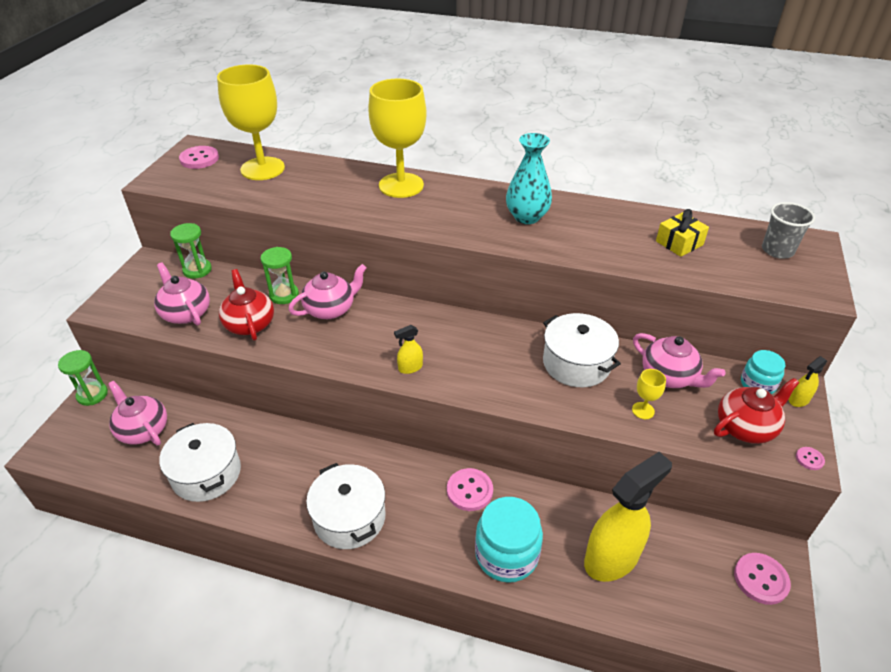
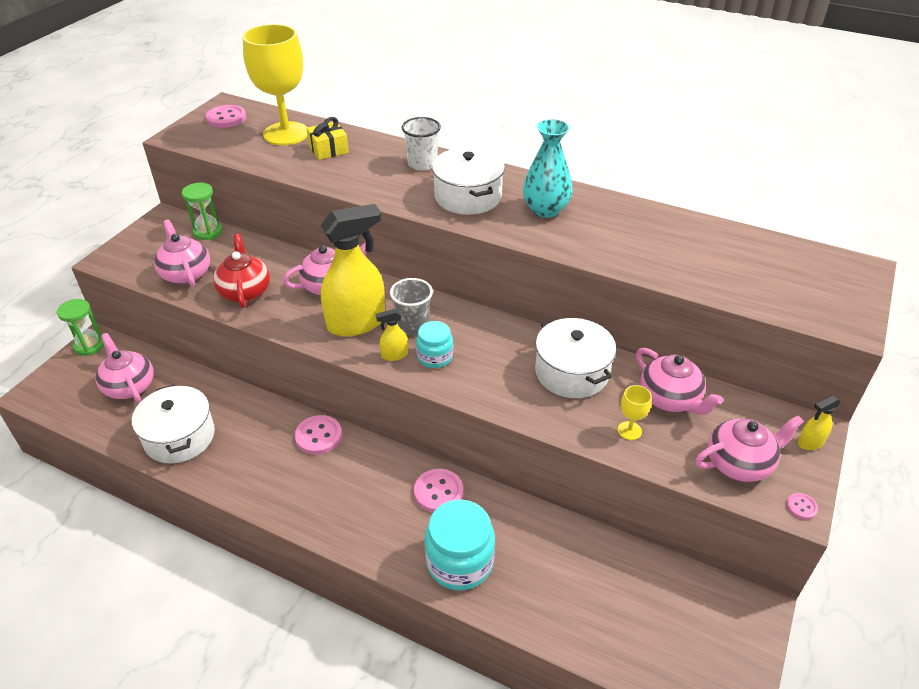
camera: 10 degrees right, 0 degrees up
(284, 295) = (287, 266): green hourglass -> none
(349, 518) = (308, 501): white pot -> white pot (467, 197)
(401, 185) = (422, 164): yellow goblet -> white cup
(612, 558) = (571, 583): yellow spray bottle -> yellow spray bottle (357, 323)
(679, 243) = (705, 254): yellow gift -> yellow gift (328, 149)
(746, 427) = (740, 463): red teapot -> pink teapot
(757, 384) = (768, 420): turquoise jar -> turquoise jar (435, 357)
(761, 579) = (730, 631): pink button -> pink button (318, 436)
(777, 250) = (815, 274): grey cup -> grey cup (413, 326)

